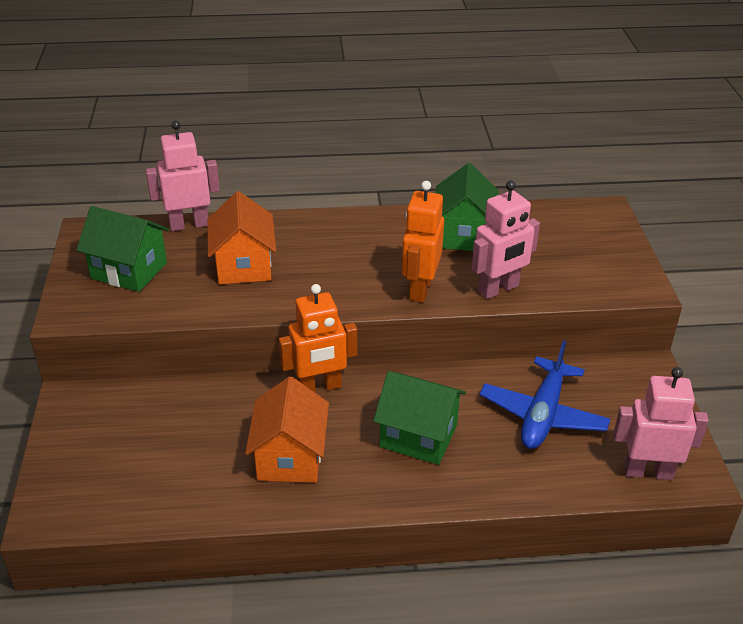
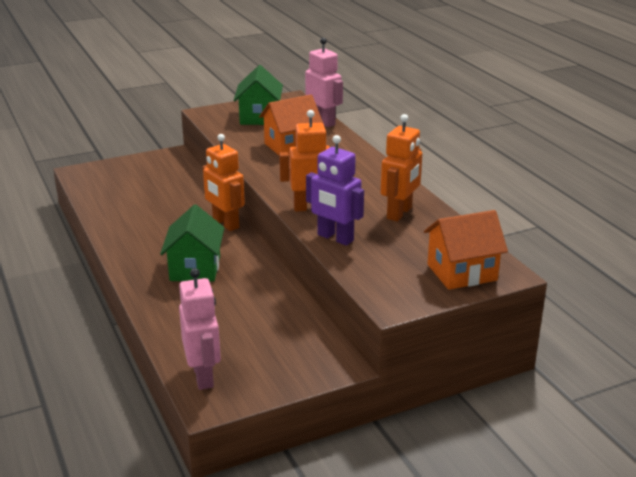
camera: 70 degrees right, 10 degrees down
(290, 457) = (153, 228): orange house -> orange house (462, 272)
(463, 234) = (400, 213): green house -> orange robot
(498, 289) = (335, 238): pink robot -> purple robot
(542, 414) = (246, 317): blue plane -> none

